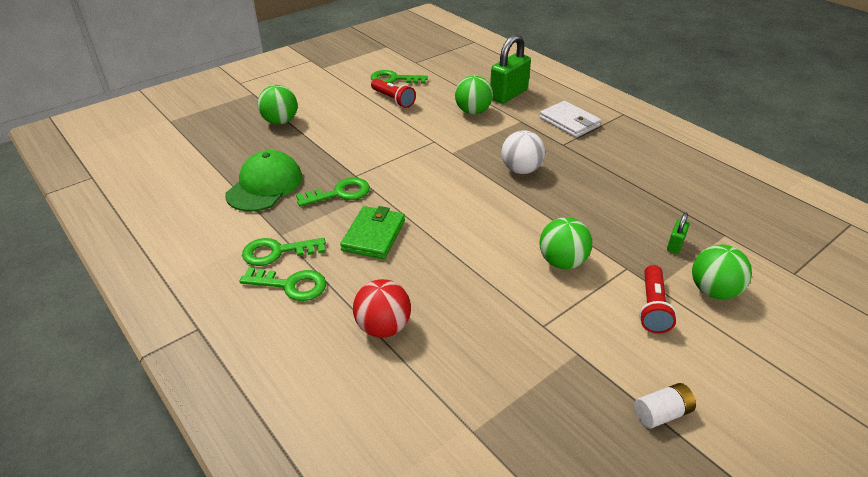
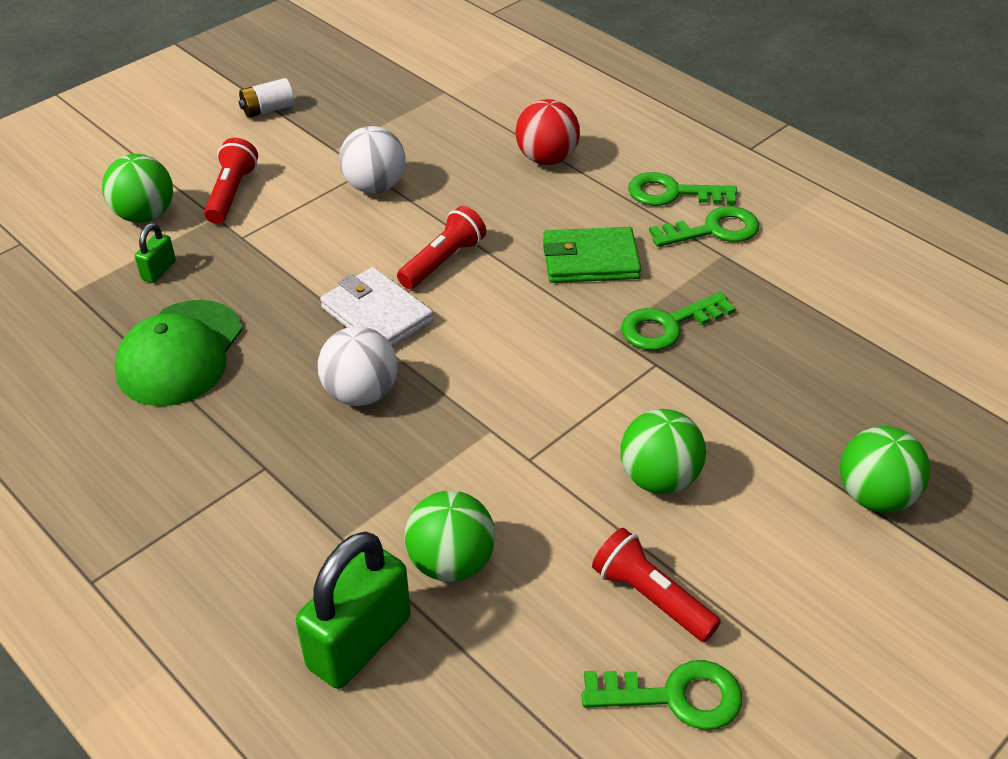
camera: 175 degrees right, 5 degrees up
(265, 185) = (799, 332): green cap -> green cap (180, 353)
(374, 235) = (590, 260): green wallet -> green wallet turned 75 degrees clockwise
(476, 240) = (443, 261): none -> red flashlight
(533, 307) = (374, 186): none -> white ball
(562, 262) = (327, 239): green ball -> green ball (659, 478)
(569, 122) = (231, 539): white wallet -> white wallet (377, 314)

